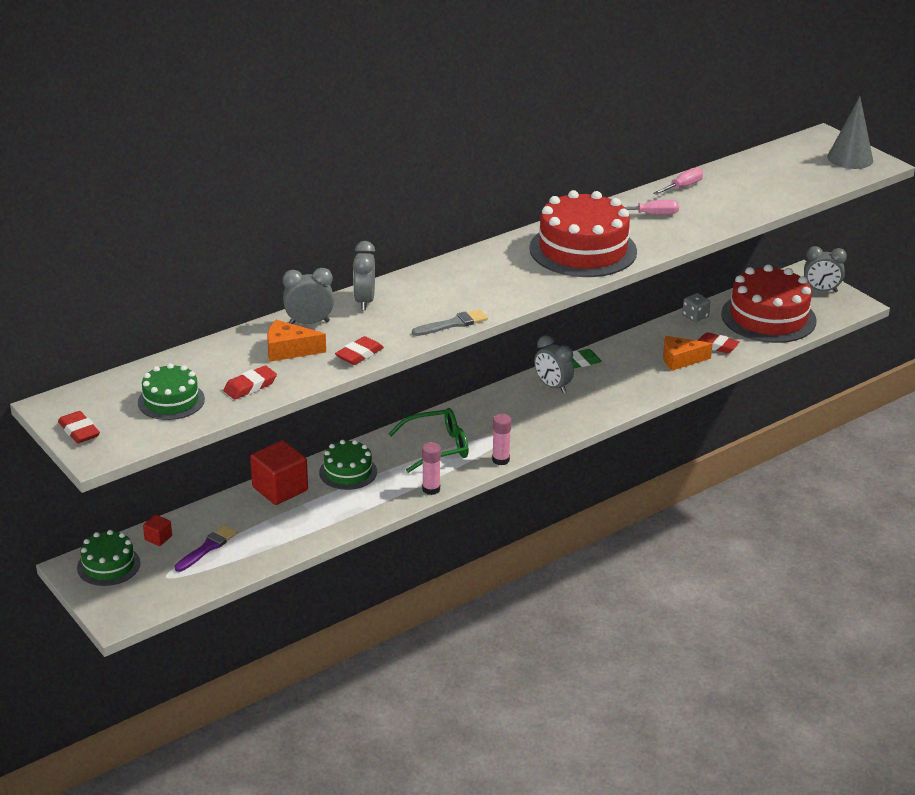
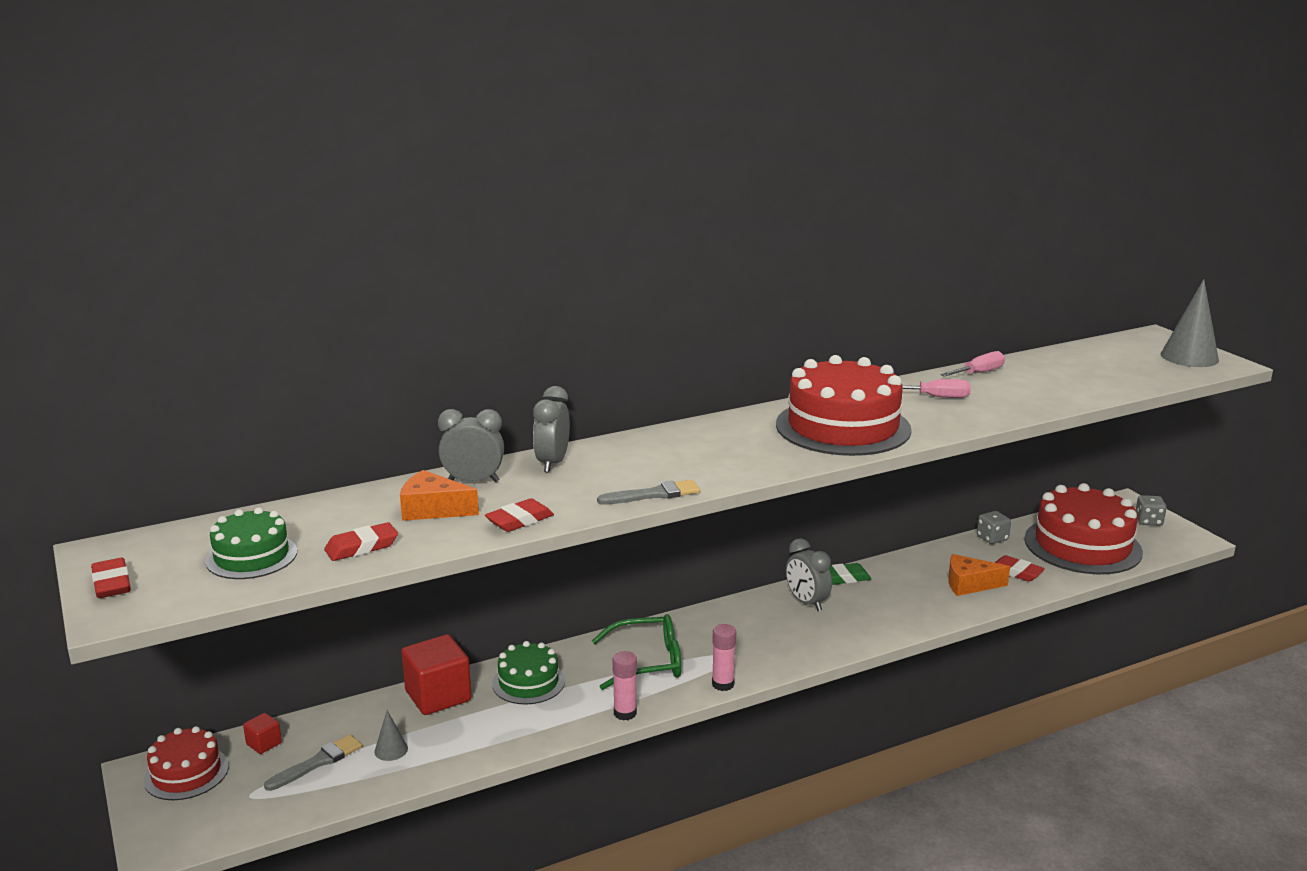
camera: 10 degrees right, 10 degrees down
(108, 565) = (186, 773): green cake -> red cake
(207, 548) = (318, 762): purple brush -> grey brush
(260, 533) = (391, 750): none -> grey cone
(821, 290) = (1148, 521): grey clock -> grey dice

